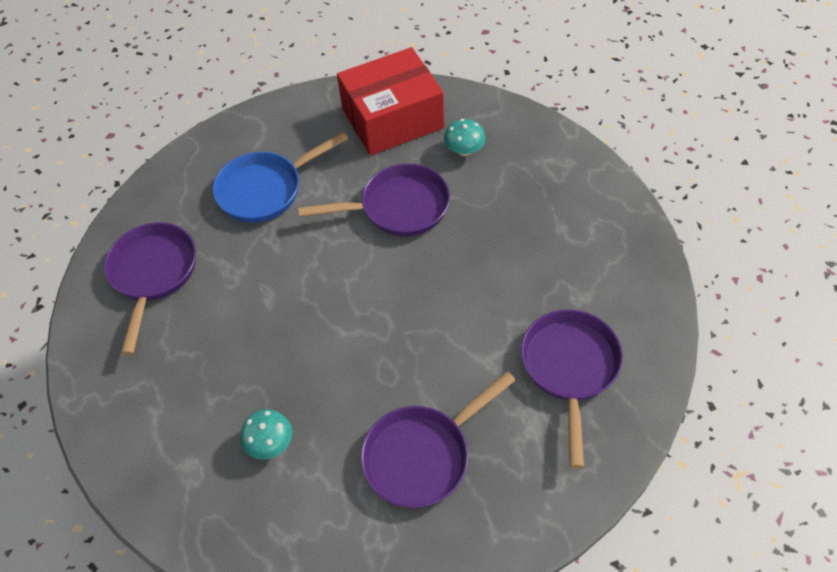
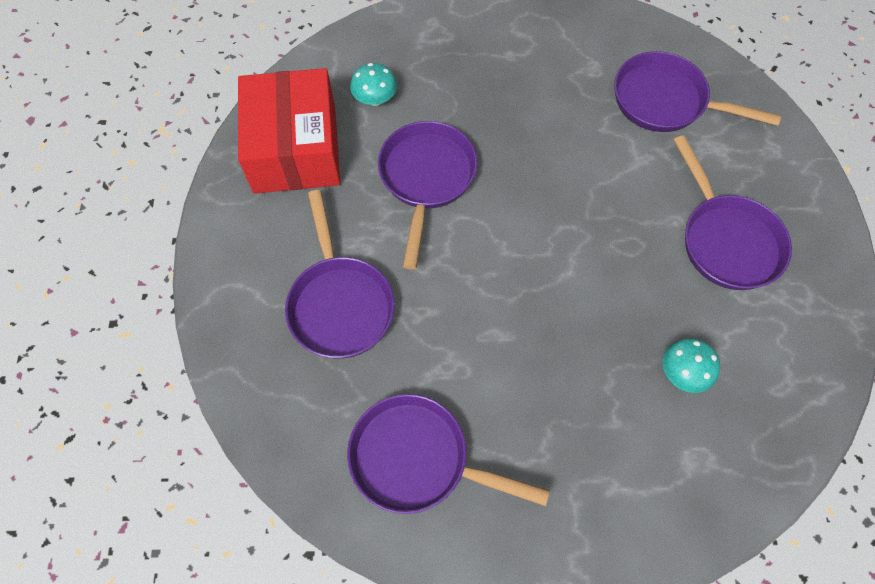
camera: 75 degrees left, 10 degrees up
(266, 189) = (340, 303): blue pan -> purple pan

